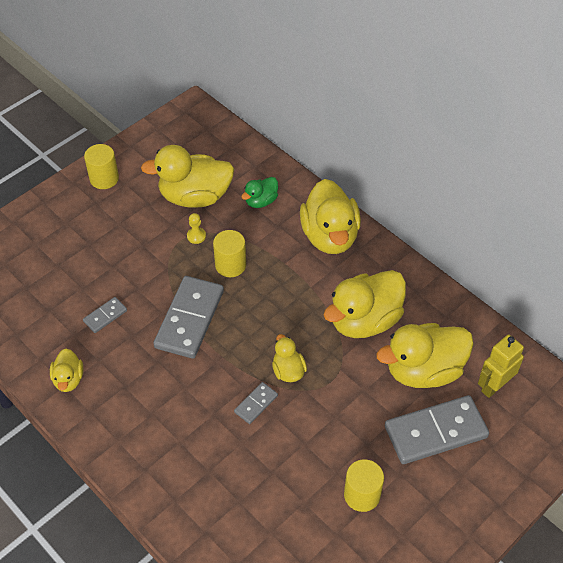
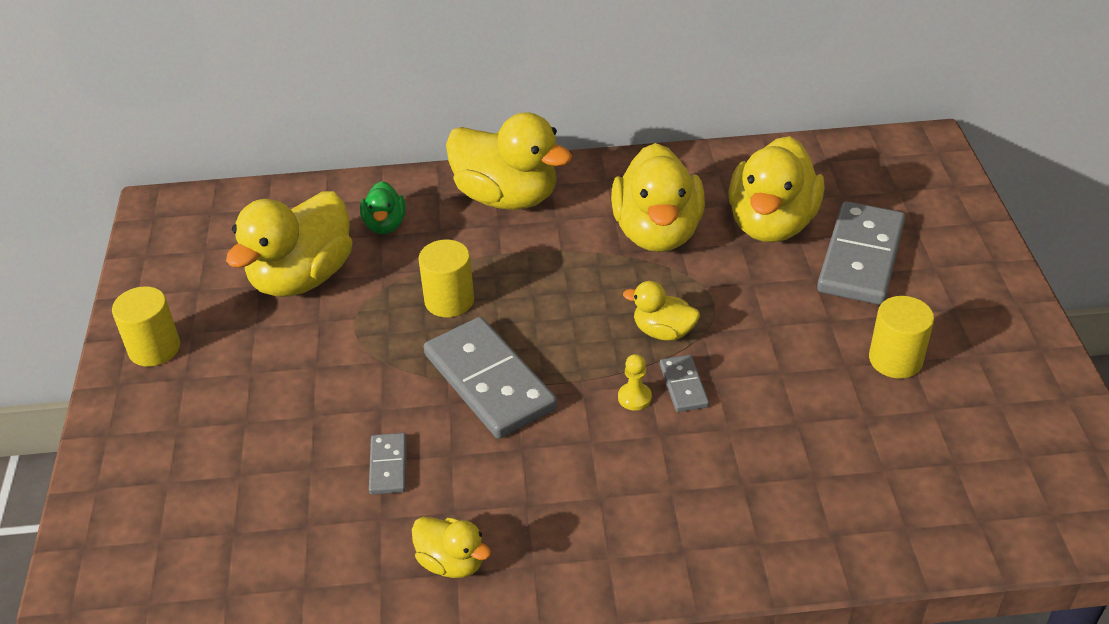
camera: 50 degrees left, 10 degrees down
(196, 236) = (366, 308): yellow pawn -> yellow pawn (634, 397)
(494, 386) = (840, 185): yellow robot -> none

